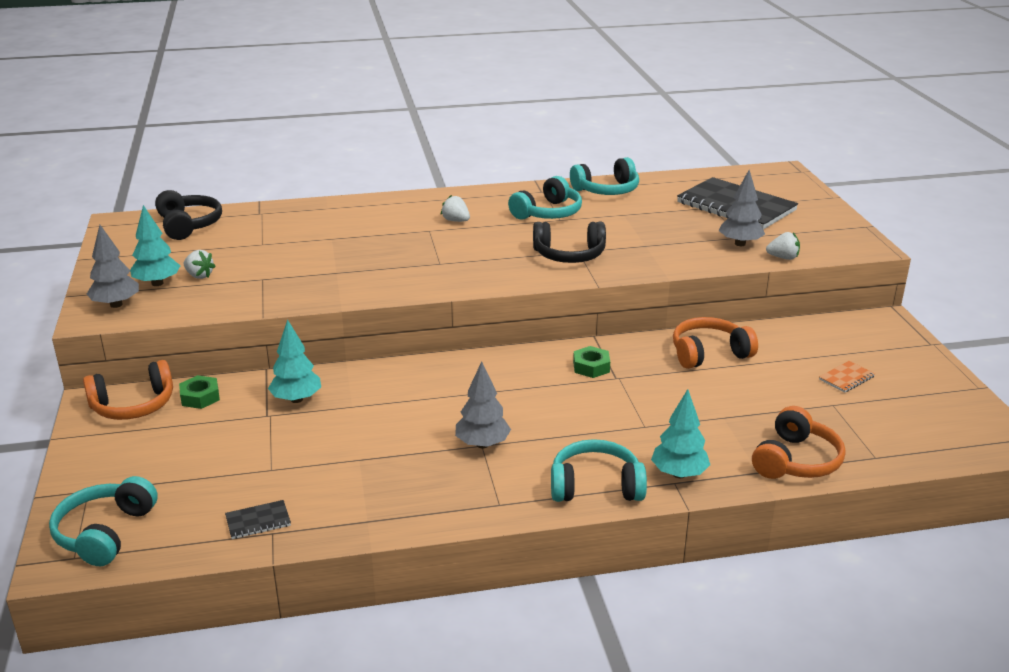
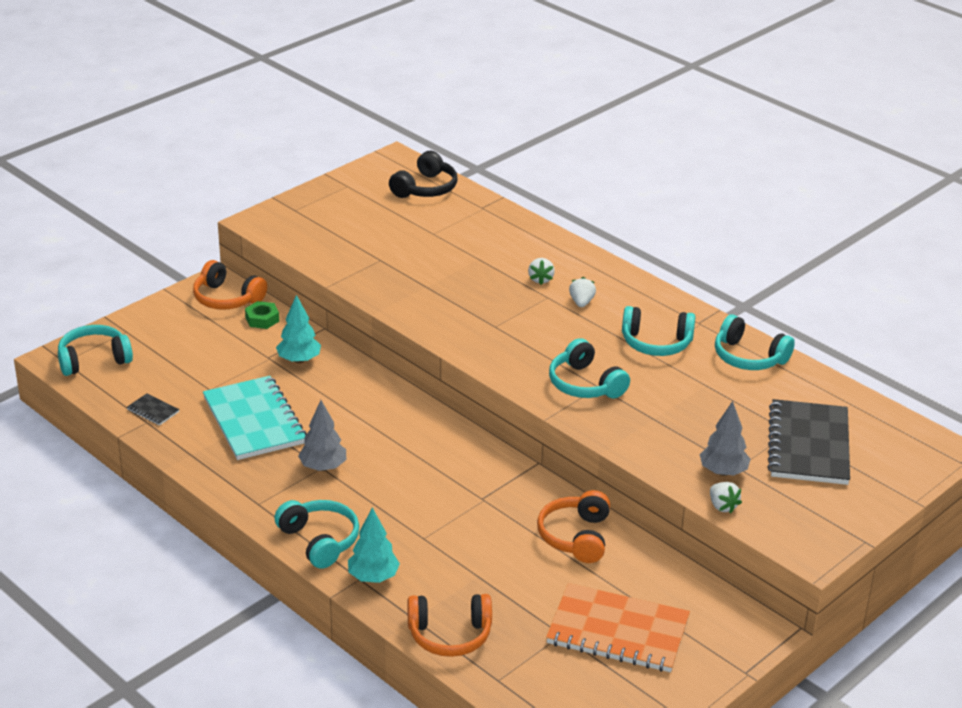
camera: 55 degrees right, 5 degrees up
(116, 305) = (281, 221): grey tree -> none
(157, 283) = (326, 221): turquoise tree -> none
(199, 275) = (355, 232): white strawberry -> white strawberry (540, 279)
(360, 459) = (254, 421): none -> turquoise notebook
(569, 255) = (585, 384): black headphones -> turquoise headphones
(591, 367) = (485, 479): green nut -> none
(709, 353) = (576, 537): orange headphones -> orange headphones turned 120 degrees counterclockwise
(846, 378) = (618, 631): orange notebook -> orange notebook, size x2.48

